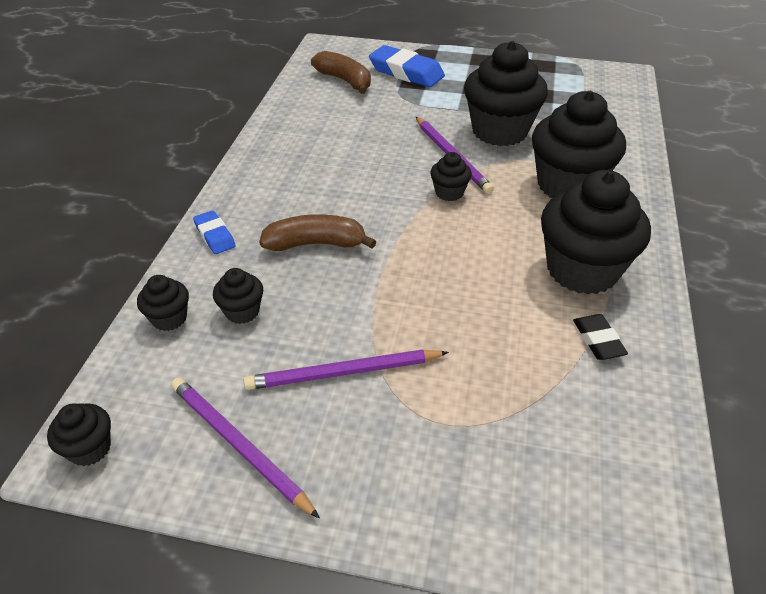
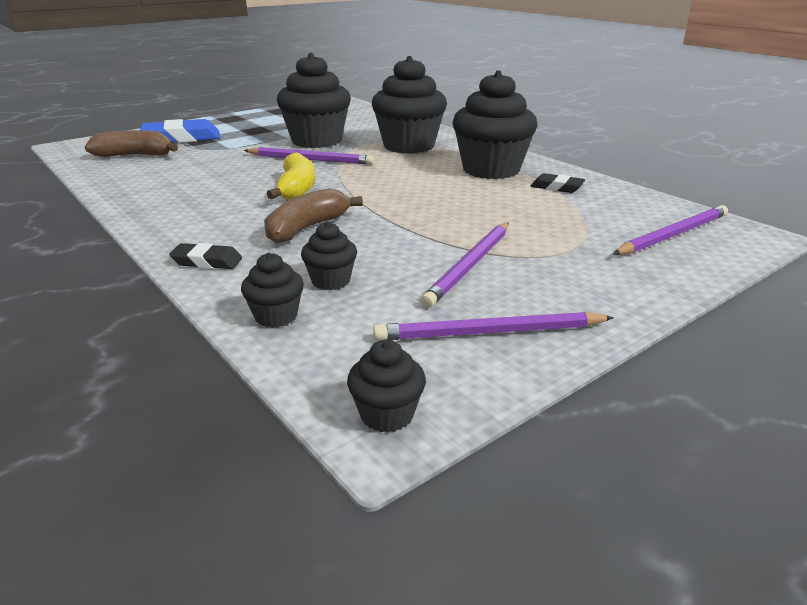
camera: 50 degrees left, 15 degrees down
(215, 236) = (207, 261): blue eraser -> black eraser
(381, 191) = (296, 189): none -> yellow banana
(449, 192) = (346, 173): black cupcake -> none
(579, 492) = (673, 235): none -> purple pencil

